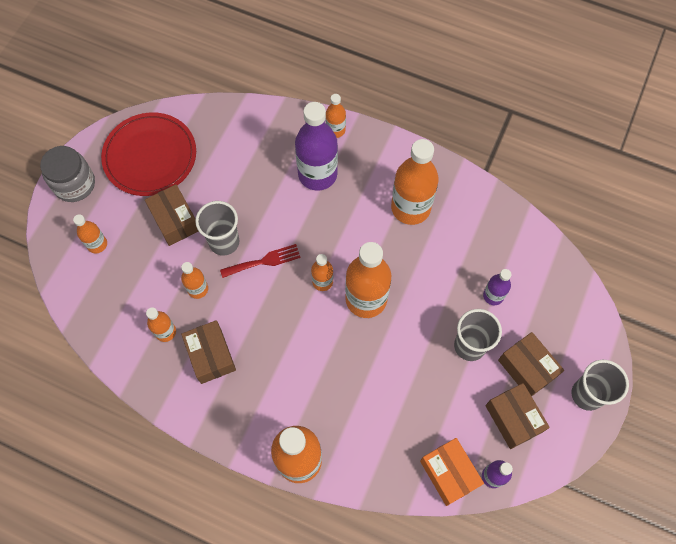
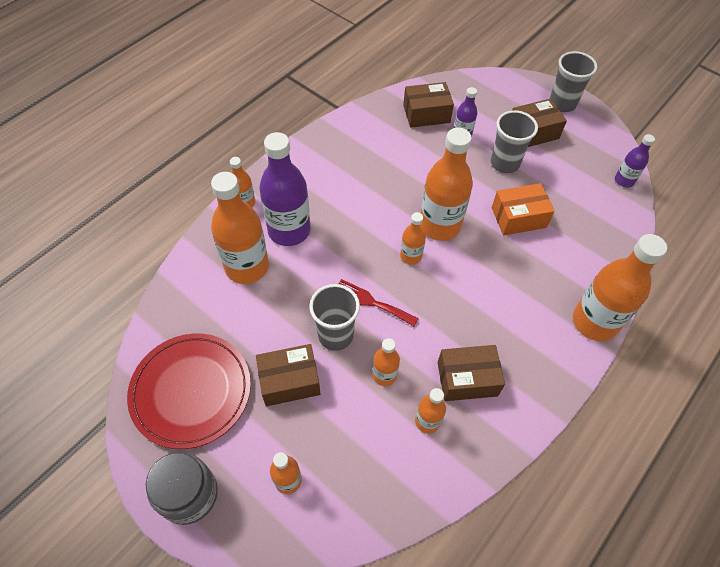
camera: 75 degrees left, 10 degrees down
(264, 261) = (371, 302): red fork -> red fork turned 60 degrees counterclockwise
(410, 208) = (356, 167): orange bottle -> orange bottle (247, 267)
(449, 473) = (619, 209): orange box -> orange box (518, 217)
(513, 418) = (575, 153): brown box -> brown box (426, 114)

